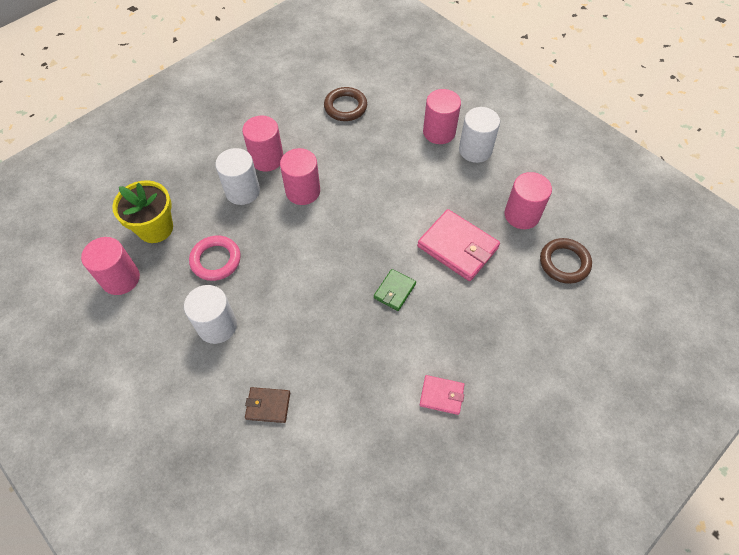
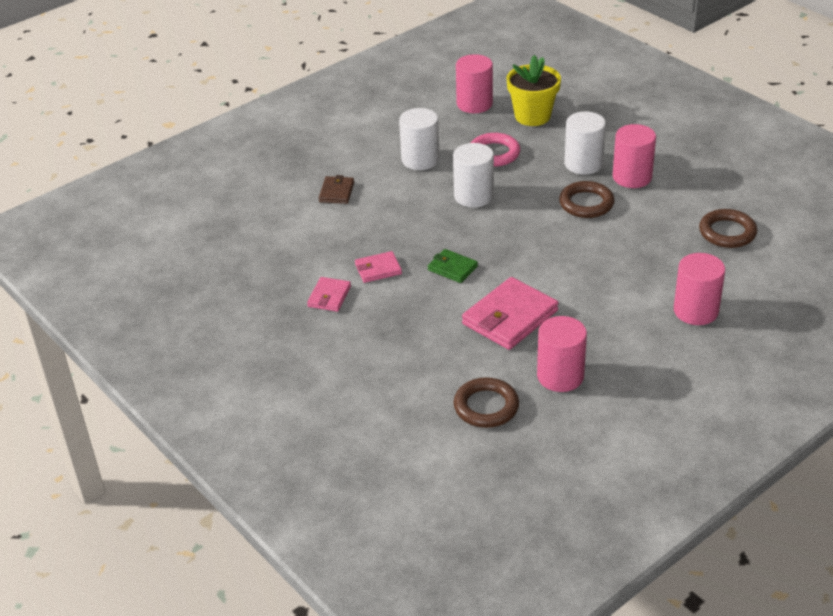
camera: 95 degrees right, 20 degrees down
(303, 191) = (586, 203): pink cylinder -> brown ring
(398, 354) = (378, 269): none -> pink wallet
(475, 150) = (668, 342): white cylinder -> white cylinder (473, 196)

